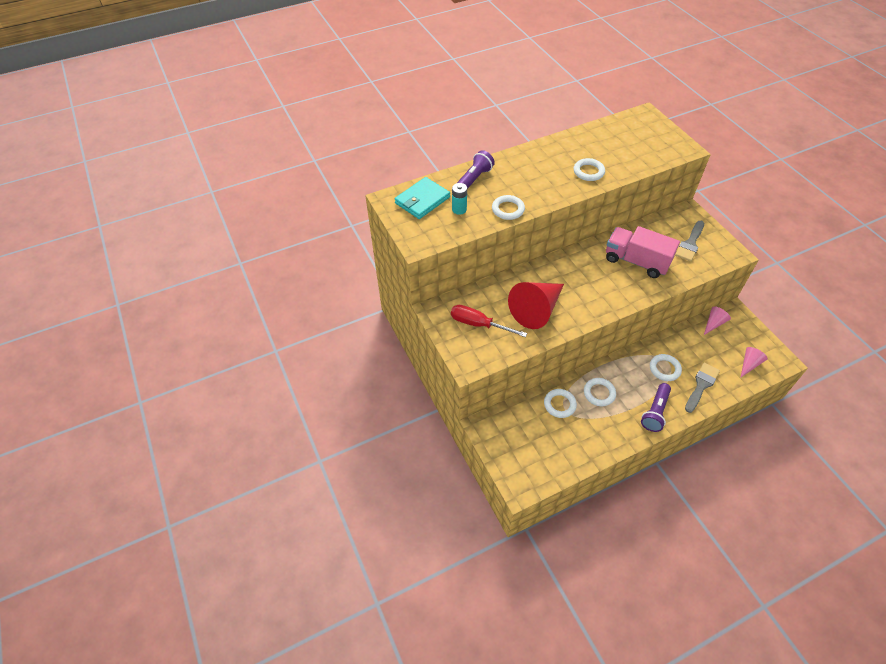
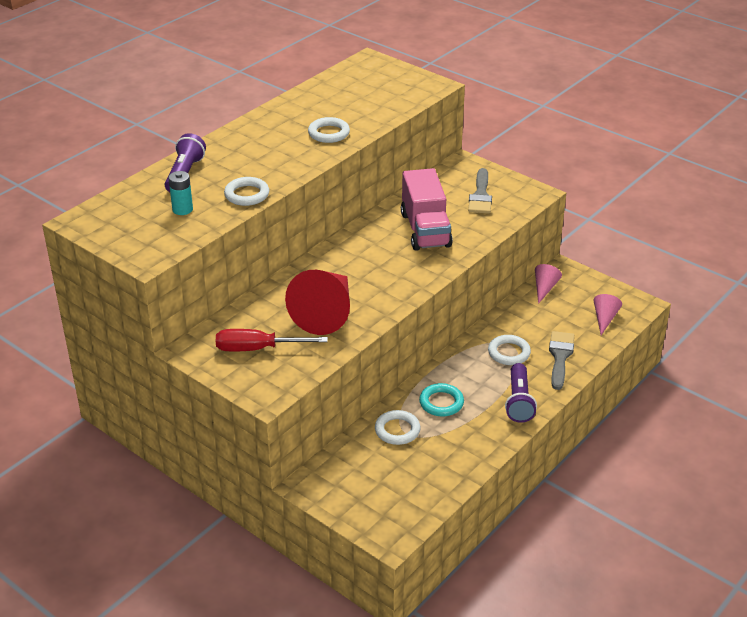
camera: 25 degrees left, 15 degrees down
(422, 200) = (127, 211): turquoise wallet -> none
(599, 393) = (441, 403): white ring -> turquoise ring
(636, 261) = (425, 230): pink truck -> pink truck turned 105 degrees counterclockwise

